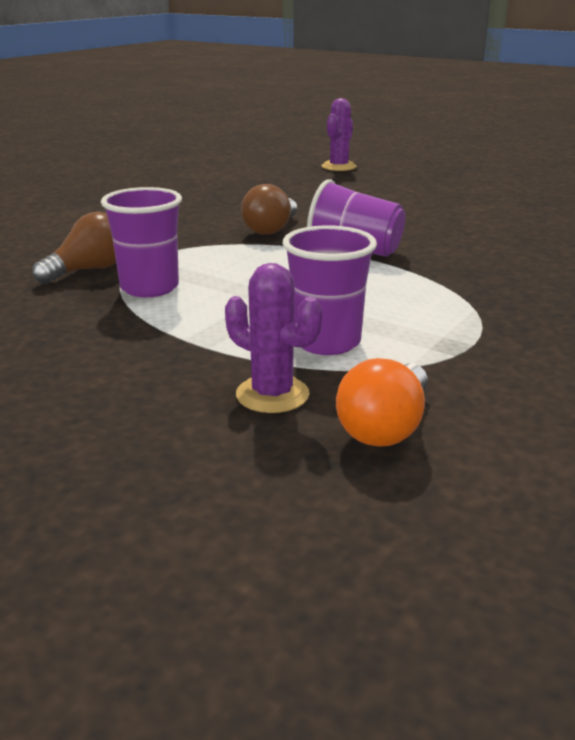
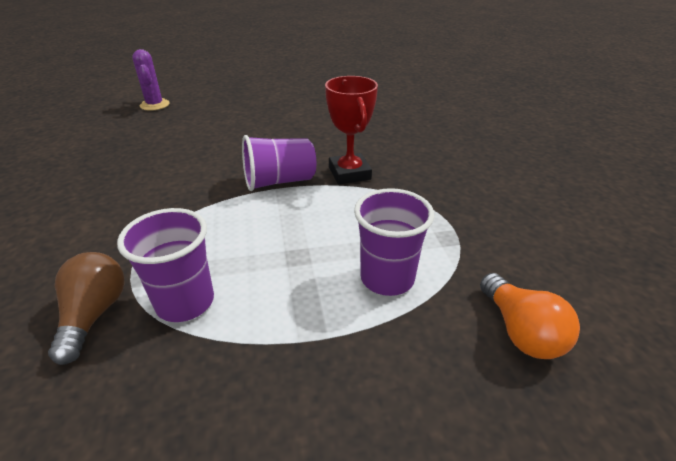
camera: 45 degrees left, 10 degrees up
(271, 229) = (193, 187): brown light bulb -> none
(272, 395) = (431, 353): purple cactus -> none
(440, 267) = (349, 173): none -> red trophy

